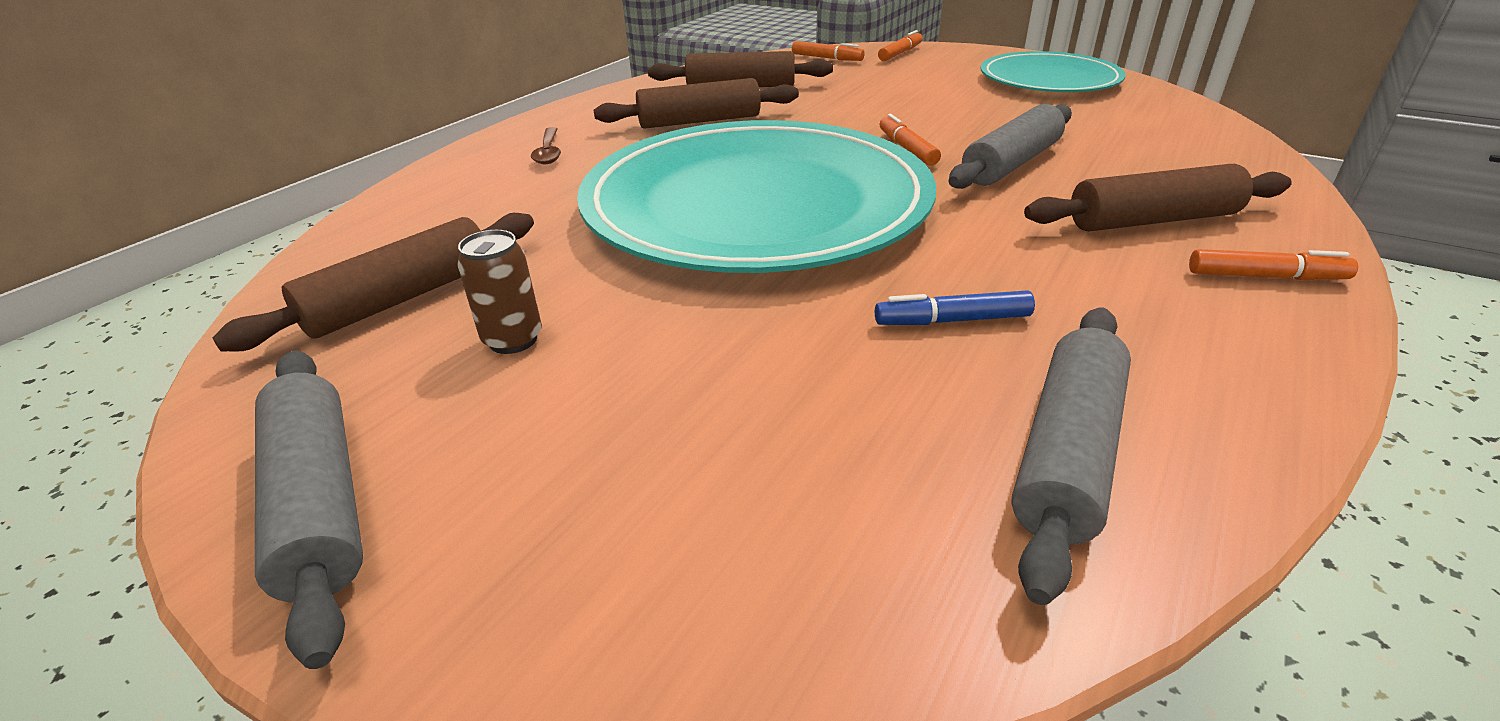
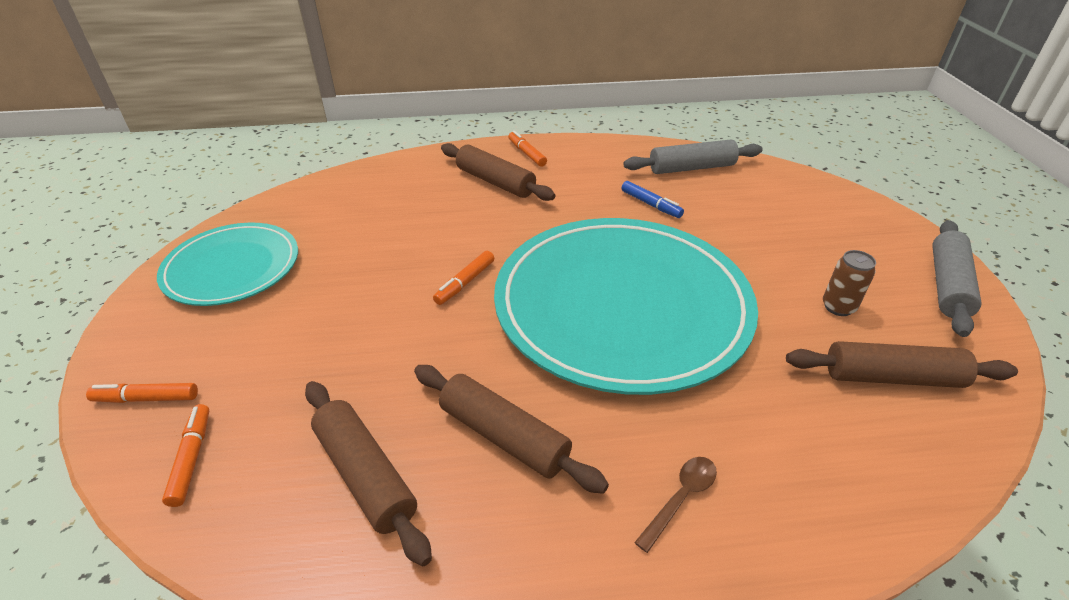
camera: 130 degrees left, 5 degrees up
(1011, 163) = (455, 236): grey rolling pin -> none

